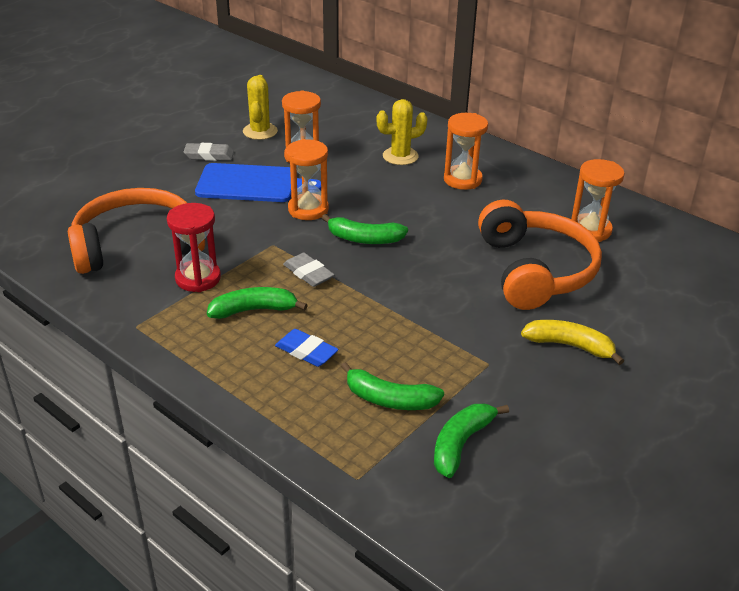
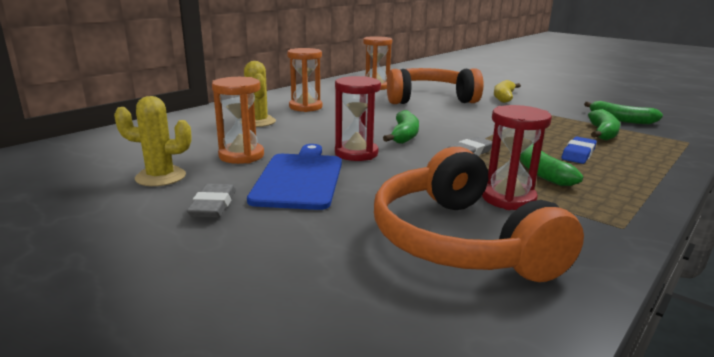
camera: 90 degrees left, 15 degrees down
(308, 209) = (356, 153): orange hourglass -> red hourglass

